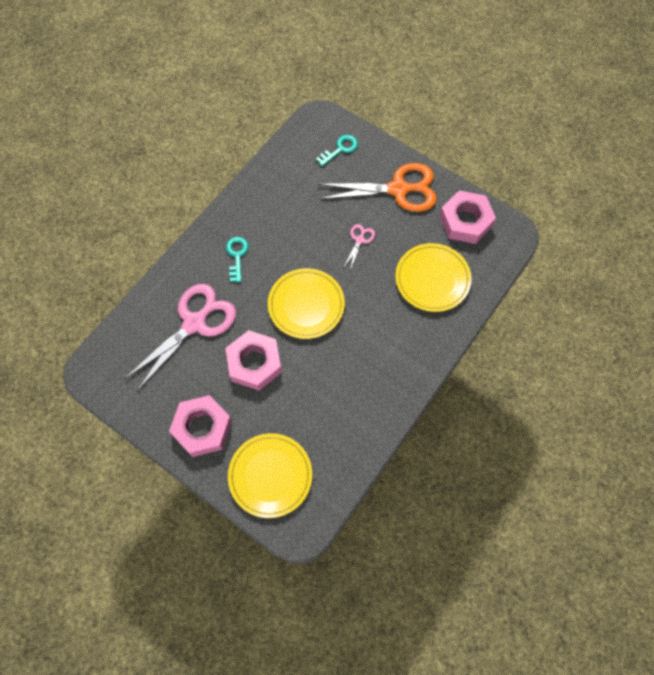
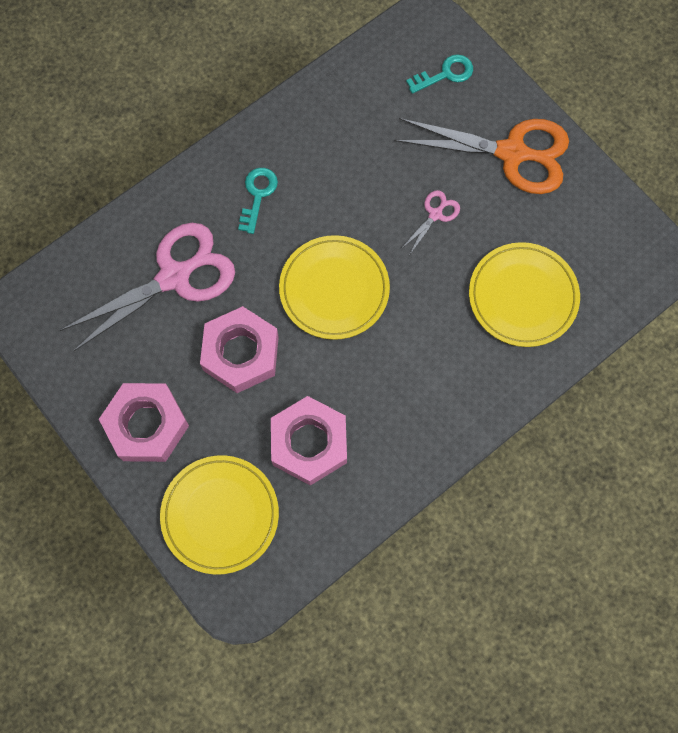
camera: 15 degrees right, 5 degrees up
(465, 221) = (595, 223): pink nut -> pink nut (309, 443)

